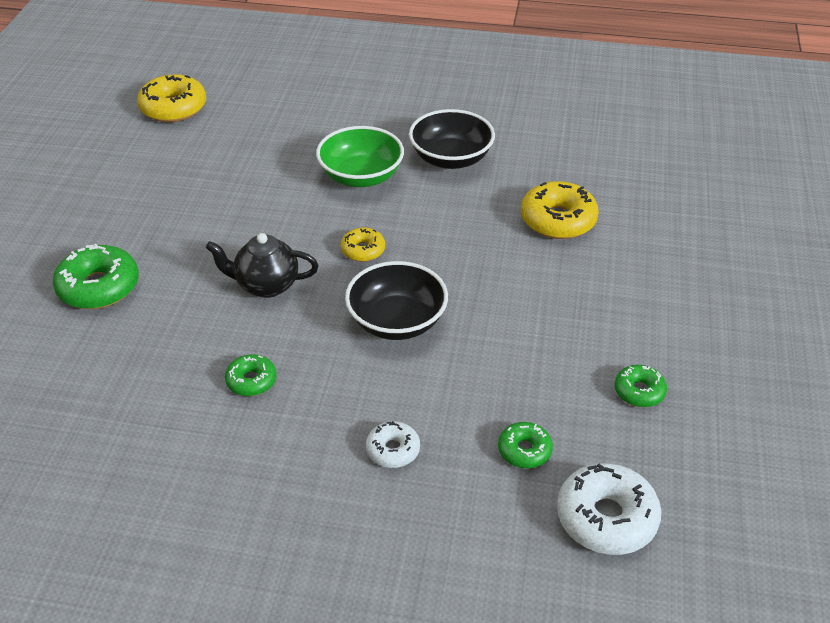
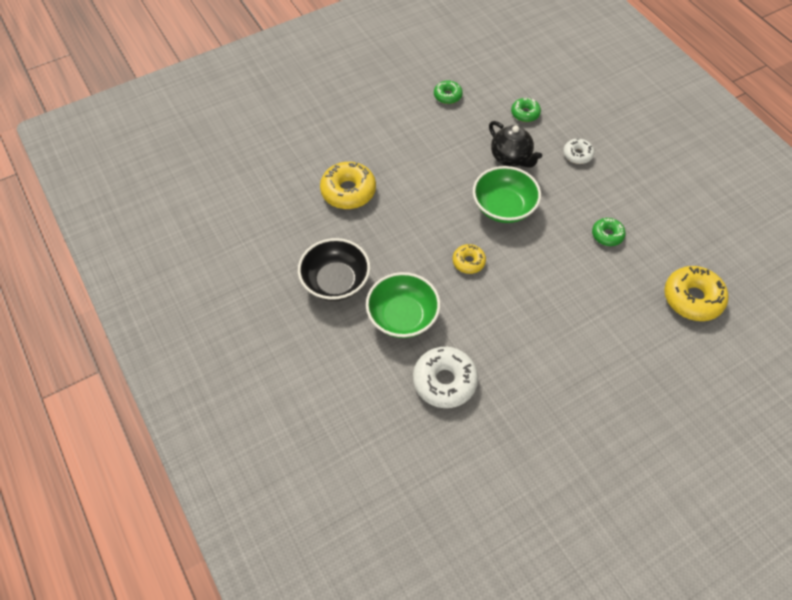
camera: 130 degrees left, 15 degrees up
(99, 287) = (640, 367): green donut -> none
(173, 108) = (444, 518): yellow donut -> yellow donut (692, 298)
(266, 285) = (544, 284): black teapot -> black teapot (511, 158)
(397, 321) = (504, 207): black bowl -> green bowl
(606, 518) = (528, 73): white donut -> white donut (444, 381)

